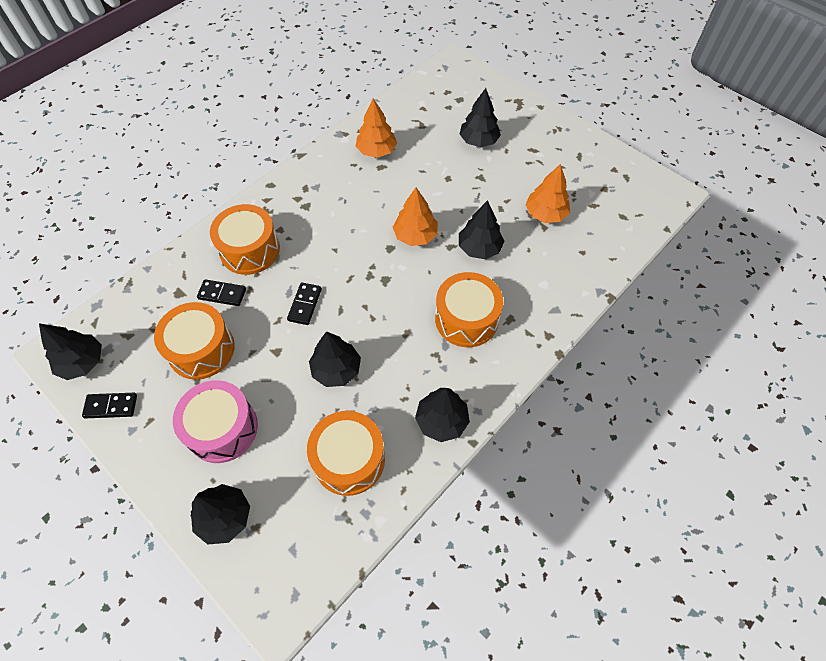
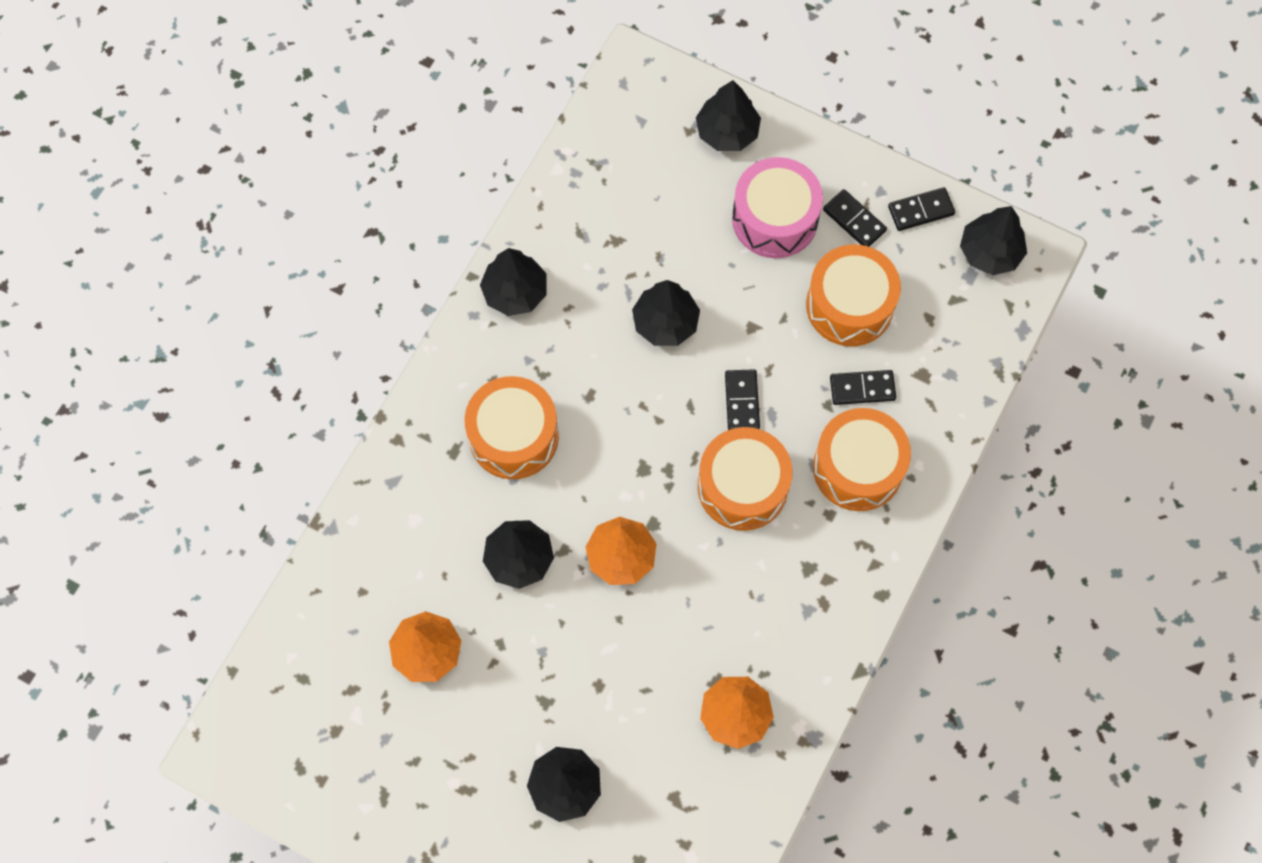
camera: 165 degrees right, 10 degrees up
(164, 411) = (854, 220): none -> black domino
(349, 459) = (612, 222): orange drum -> orange drum (742, 486)

